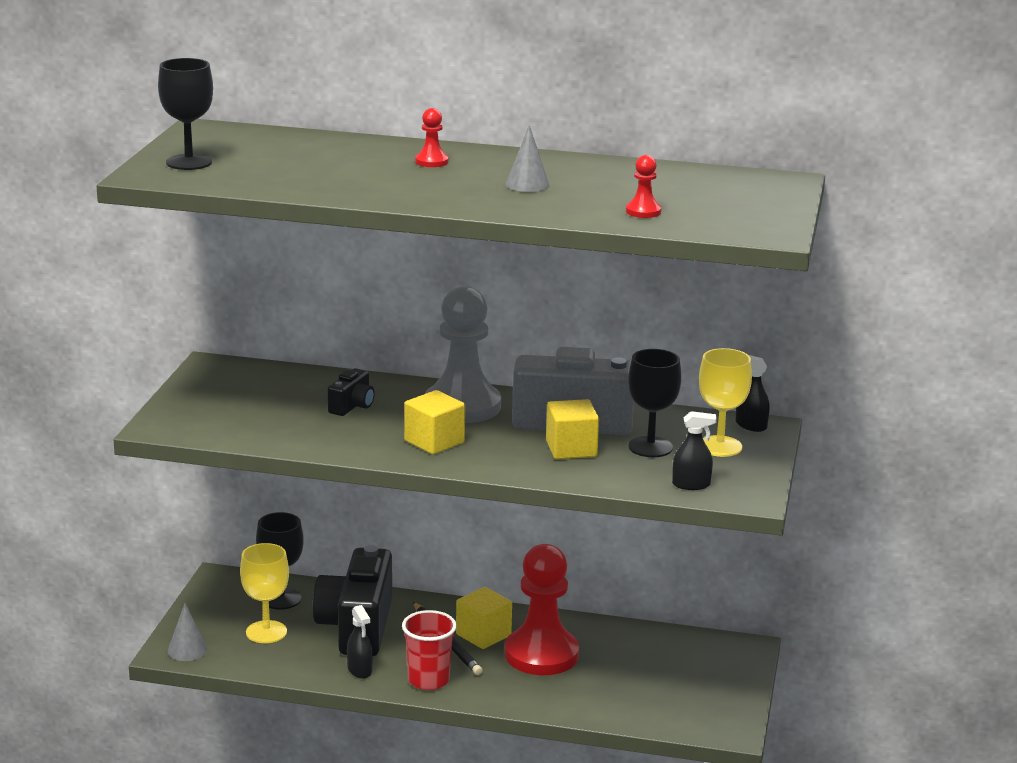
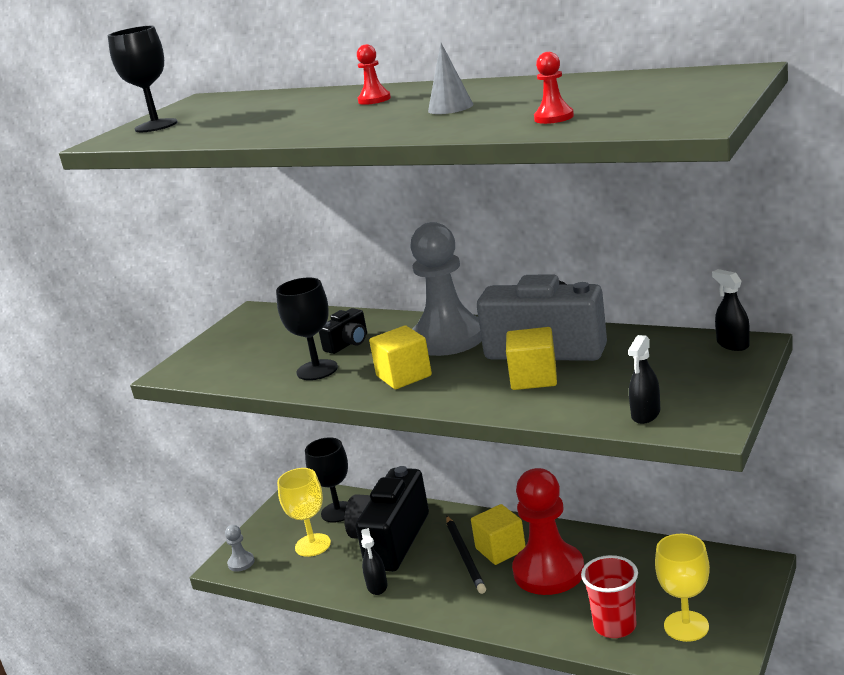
camera: 20 degrees right, 0 degrees up
(187, 650) = (241, 563): grey cone -> grey pawn
(428, 680) = (435, 598): red cup -> red cup (615, 626)
(650, 447) = (616, 373): black goblet -> black goblet (317, 370)
(691, 485) = (646, 414): black spray bottle -> black spray bottle turned 105 degrees clockwise
(719, 446) = (691, 369): yellow goblet -> yellow goblet (686, 626)

